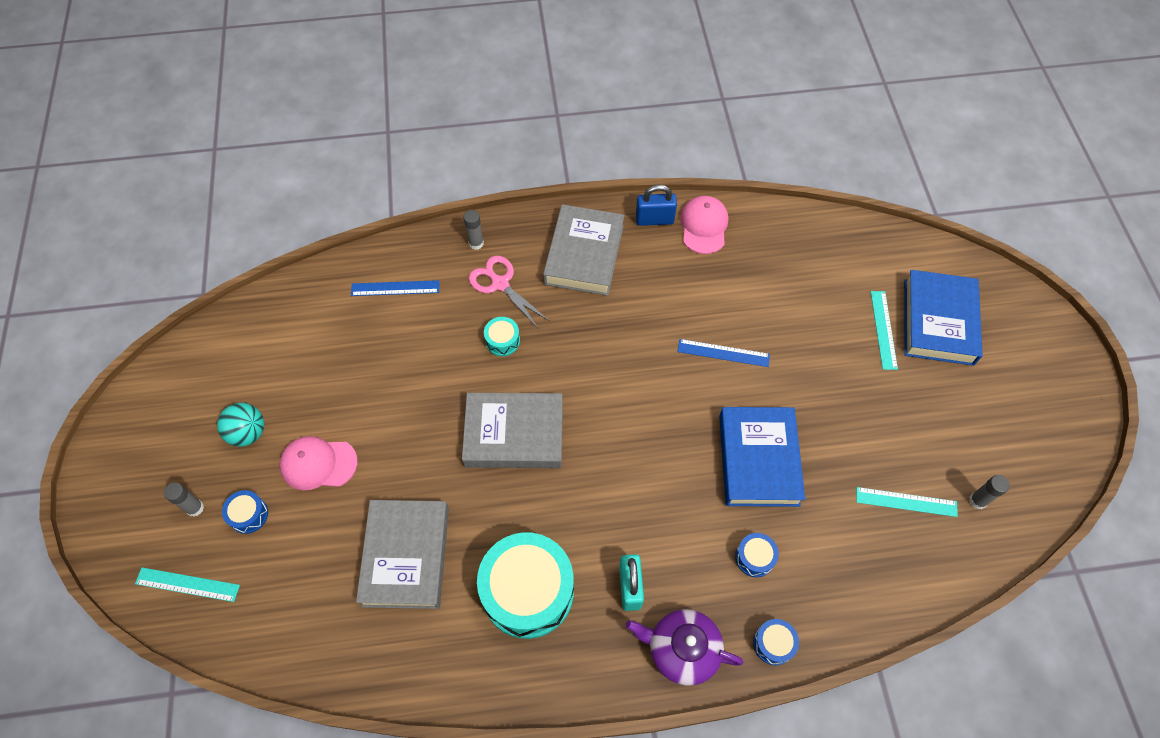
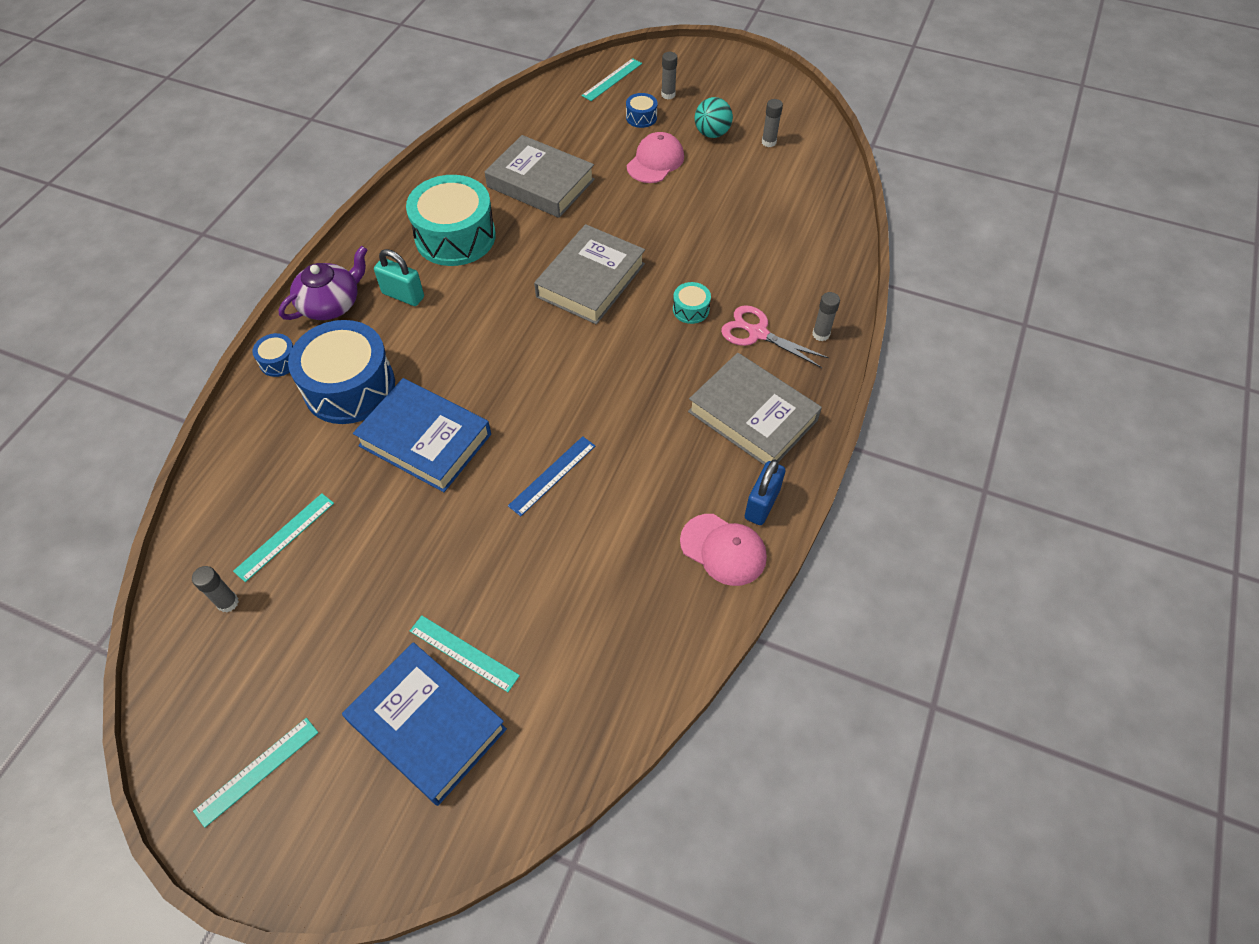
camera: 120 degrees right, 5 degrees down
(240, 376) = (768, 142): none -> grey glue stick
(395, 288) = (801, 258): blue ruler -> none
(500, 284) = (758, 333): pink scissors -> pink scissors turned 135 degrees counterclockwise
(754, 557) = (349, 387): blue drum -> blue drum, size x2.31
(1041, 396) = (257, 771): none -> turquoise ruler

